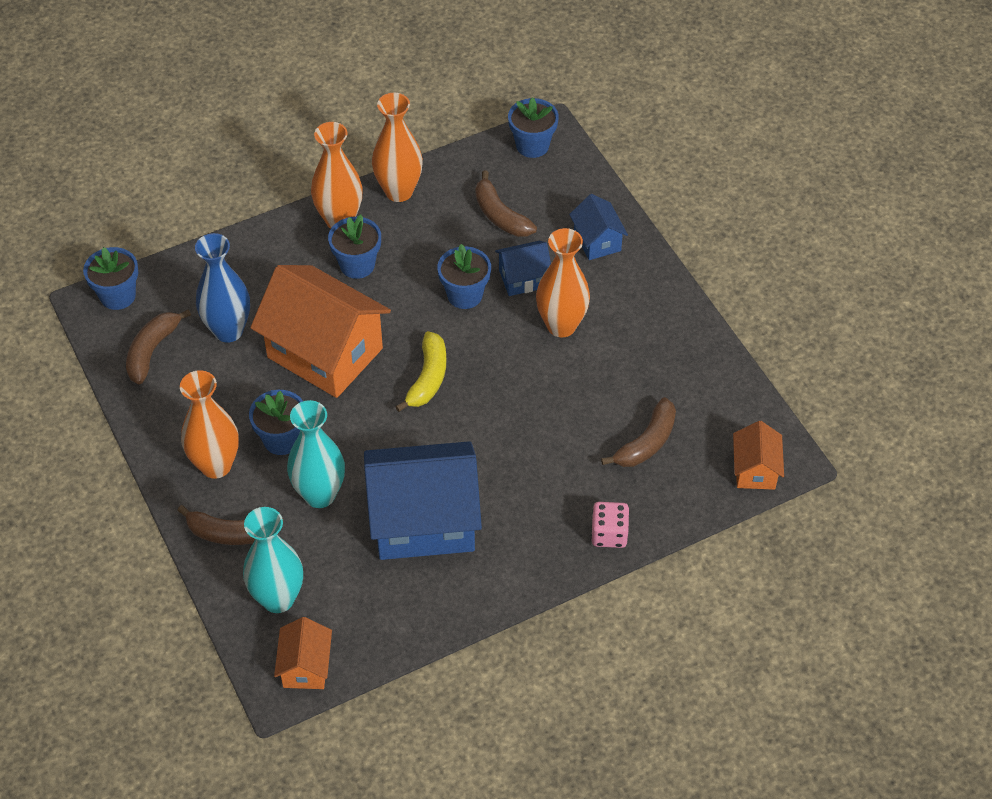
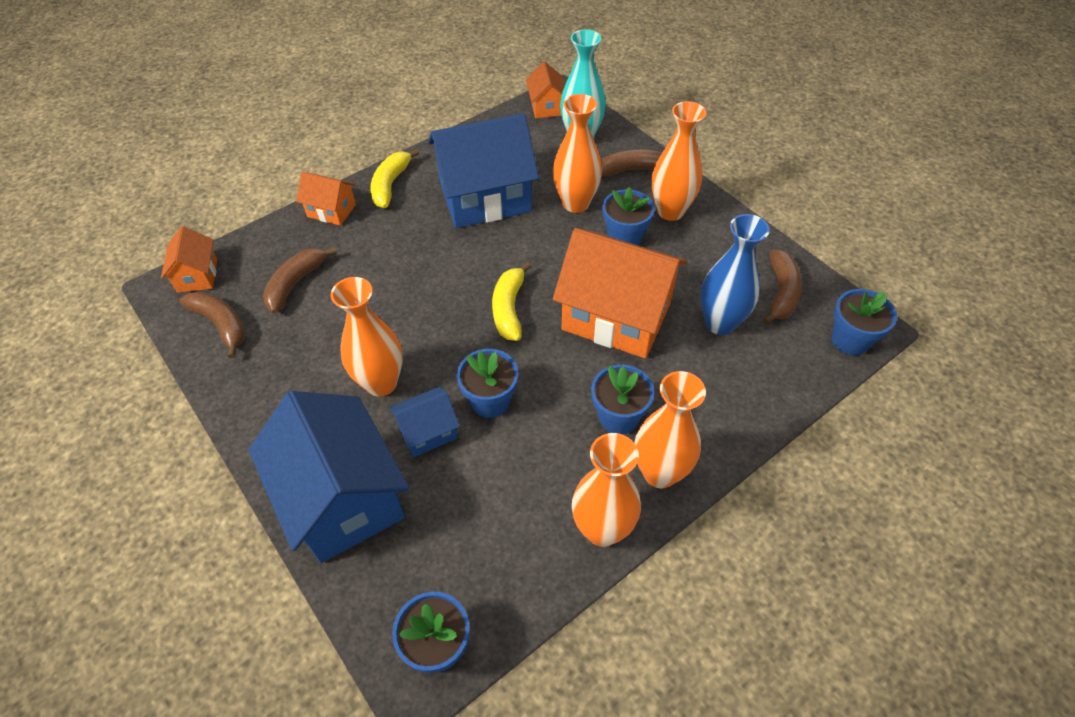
camera: 170 degrees right, 0 degrees up
(320, 495) = (575, 203): turquoise vase -> orange vase
(500, 215) = (466, 515): brown banana -> brown banana (221, 324)
(536, 562) = (390, 185): none -> yellow banana
(597, 241) = (343, 498): blue house -> blue house, size x2.08
(609, 534) = (331, 210): pink dice -> orange house

